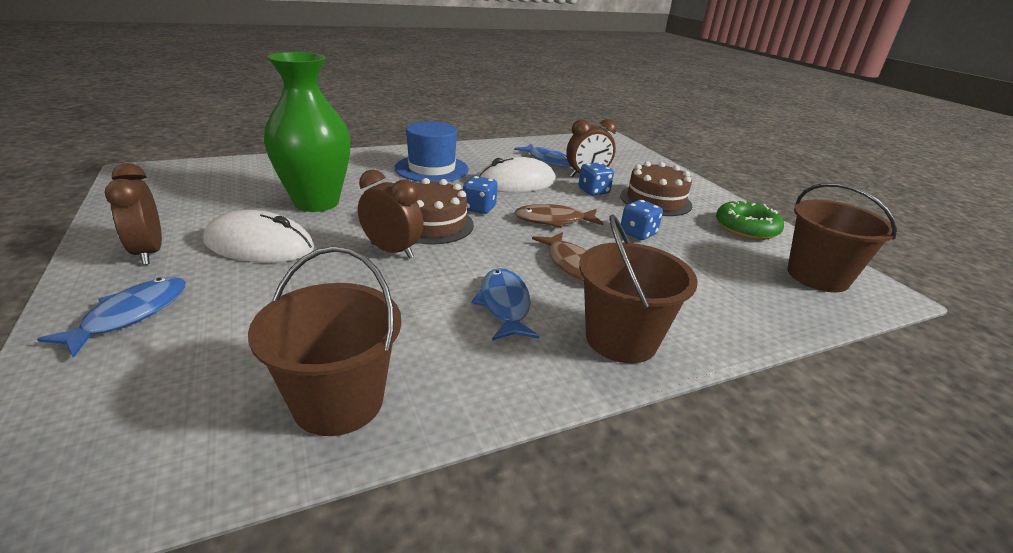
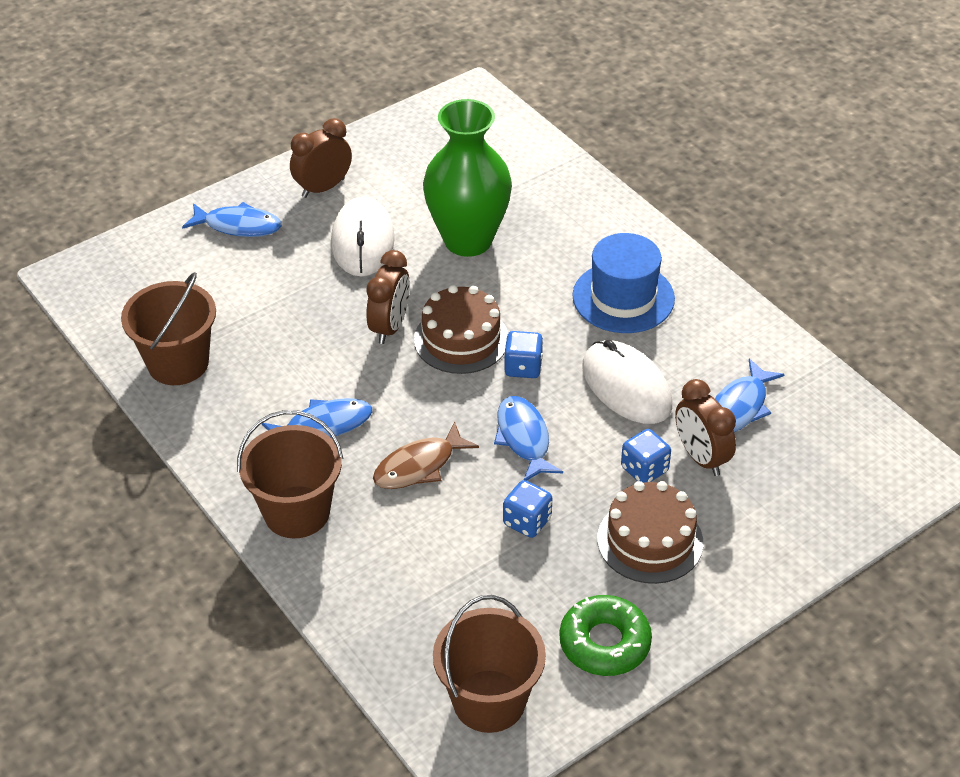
camera: 80 degrees right, 15 degrees up
(554, 220) = (524, 438): brown fish -> blue fish

